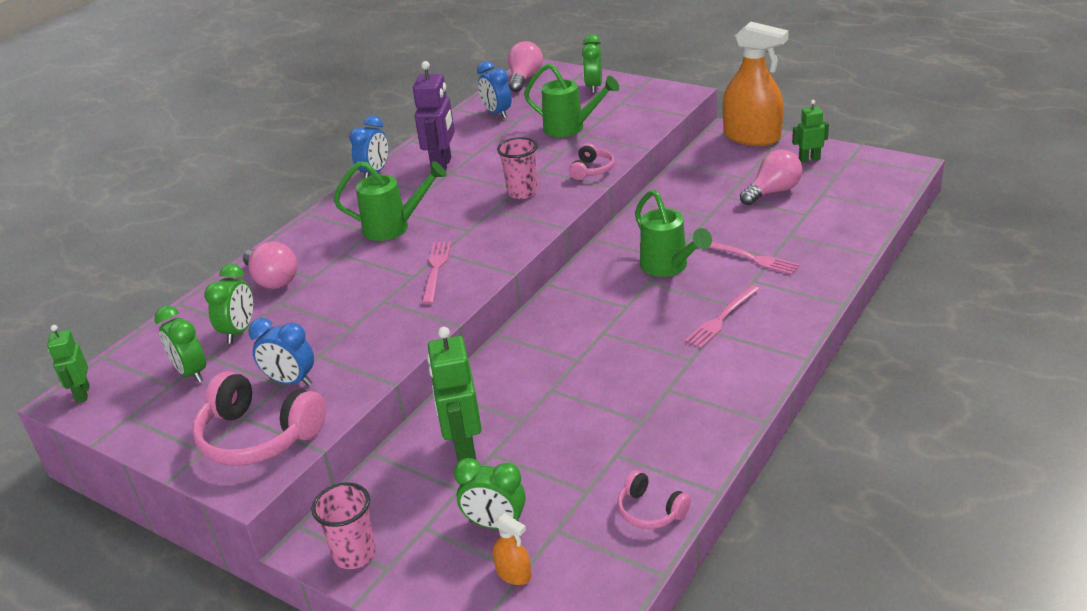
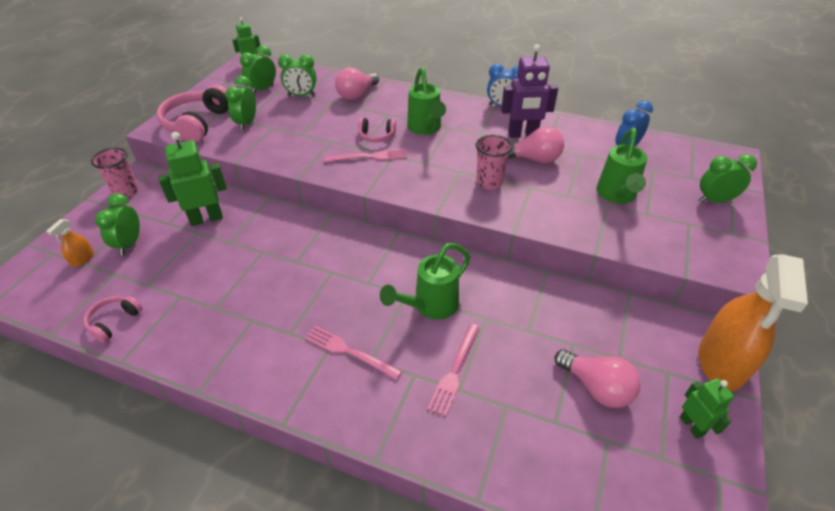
camera: 75 degrees right, 10 degrees up
(291, 381) = (247, 123): blue clock -> green clock
(524, 79) = (705, 154): pink light bulb -> pink light bulb (534, 159)
(592, 170) = (540, 219): pink headphones -> pink headphones (376, 136)

